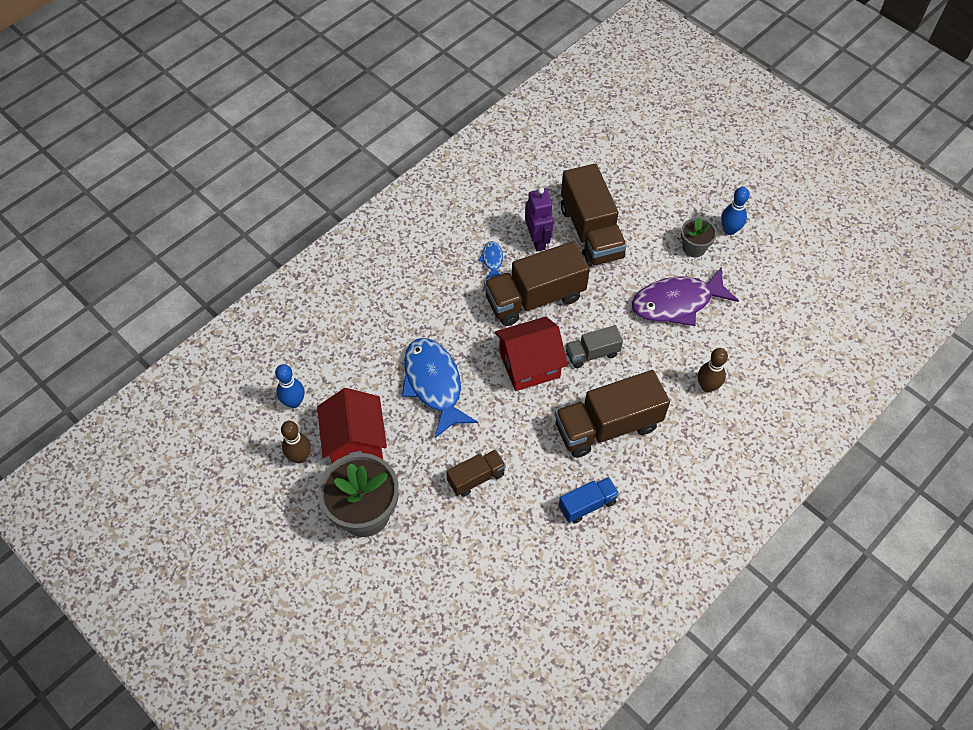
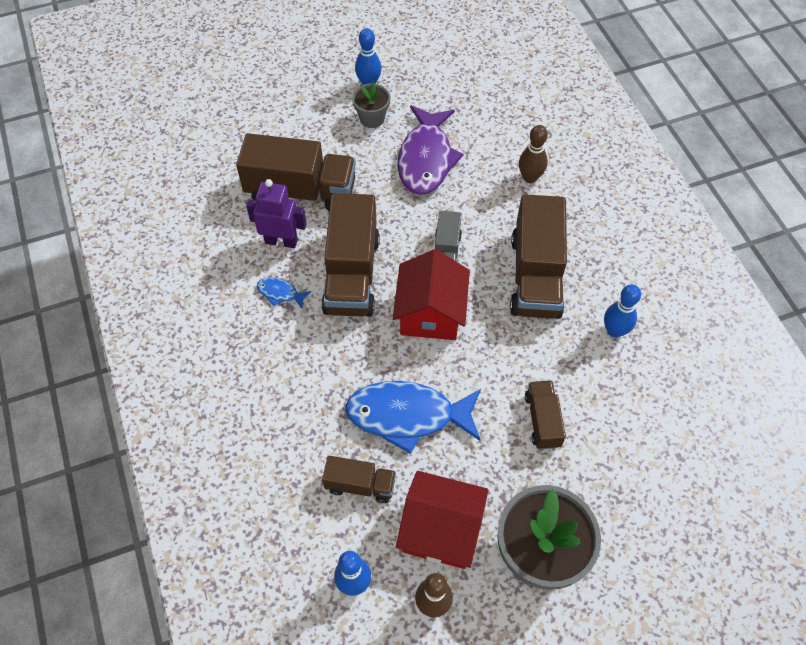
camera: 65 degrees left, 0 degrees up
(365, 376) = (360, 485): none -> brown truck
(587, 504) = (614, 331): blue truck -> blue bowling pin

